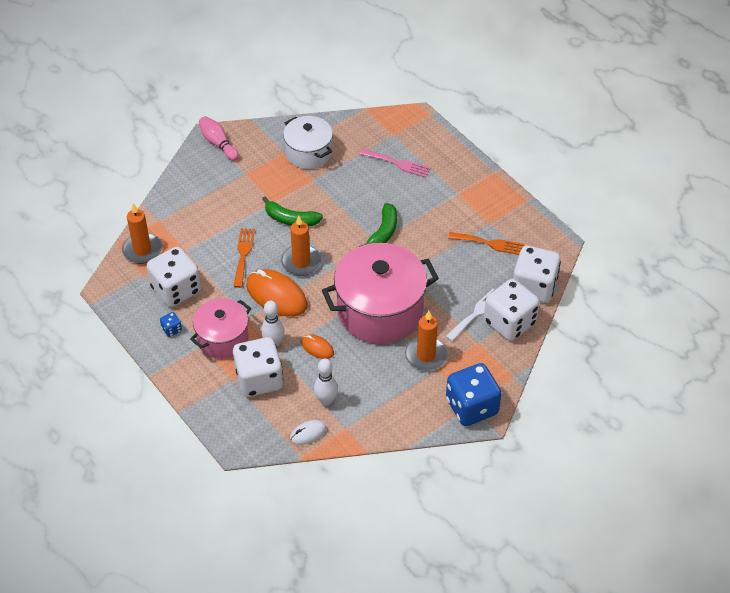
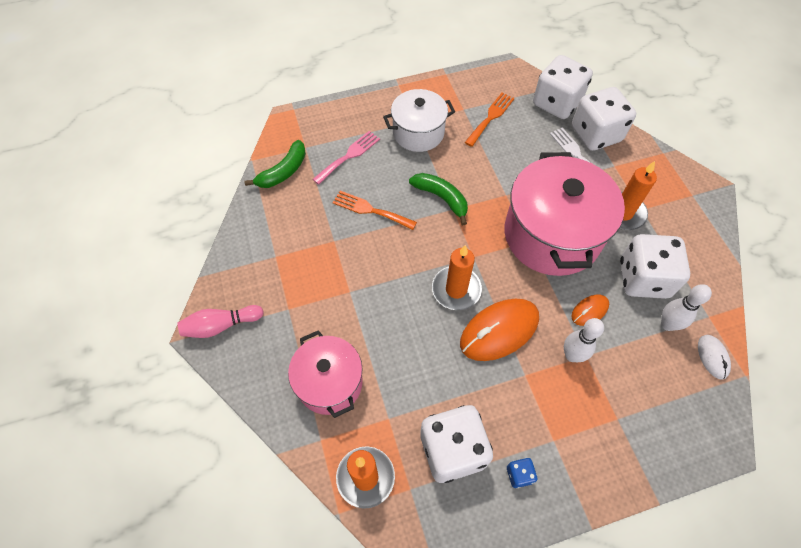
camera: 70 degrees left, 10 degrees up
(223, 339) = (551, 413): pink pot -> pink pot (330, 383)
(243, 254) = (421, 349): orange fork -> orange fork (370, 210)
(259, 379) = (624, 388): white dice -> white dice (643, 278)
(291, 219) = (385, 281): green banana -> green banana (283, 171)
(308, 153) = (290, 232): white pot -> white pot (418, 133)
(471, 407) = (695, 196): blue dice -> none

